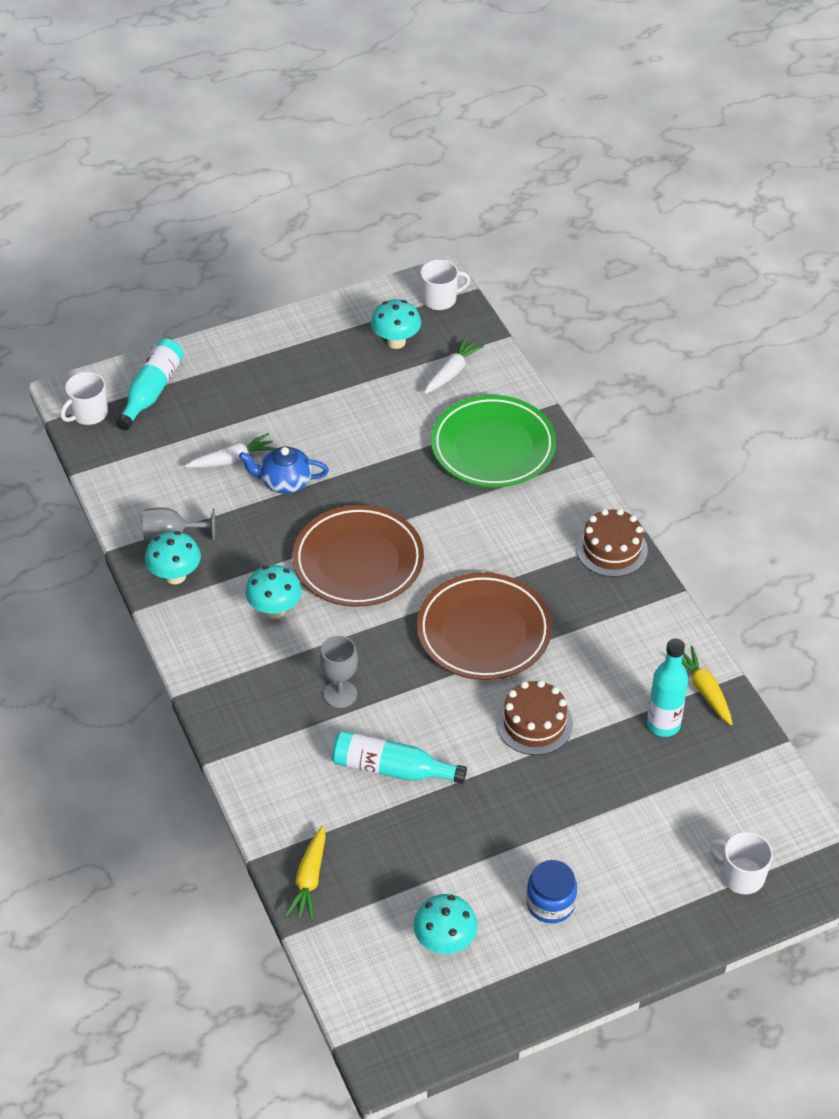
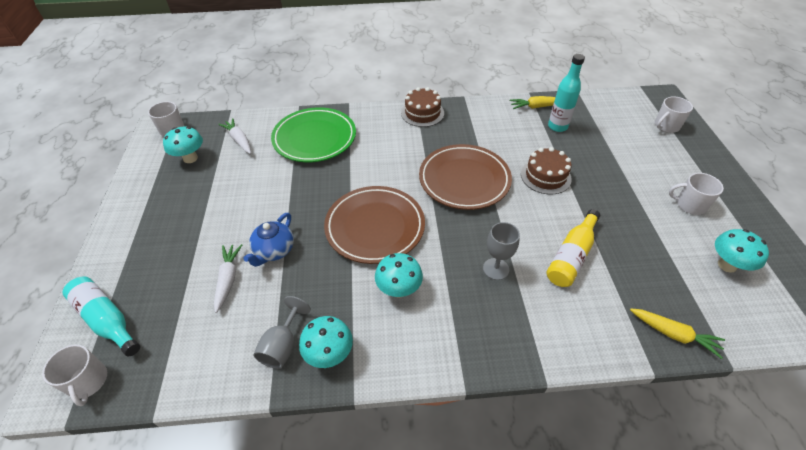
camera: 70 degrees left, 0 degrees up
(391, 768) = (571, 256): turquoise bottle -> yellow bottle
(550, 903) = (690, 205): blue jar -> white mug

